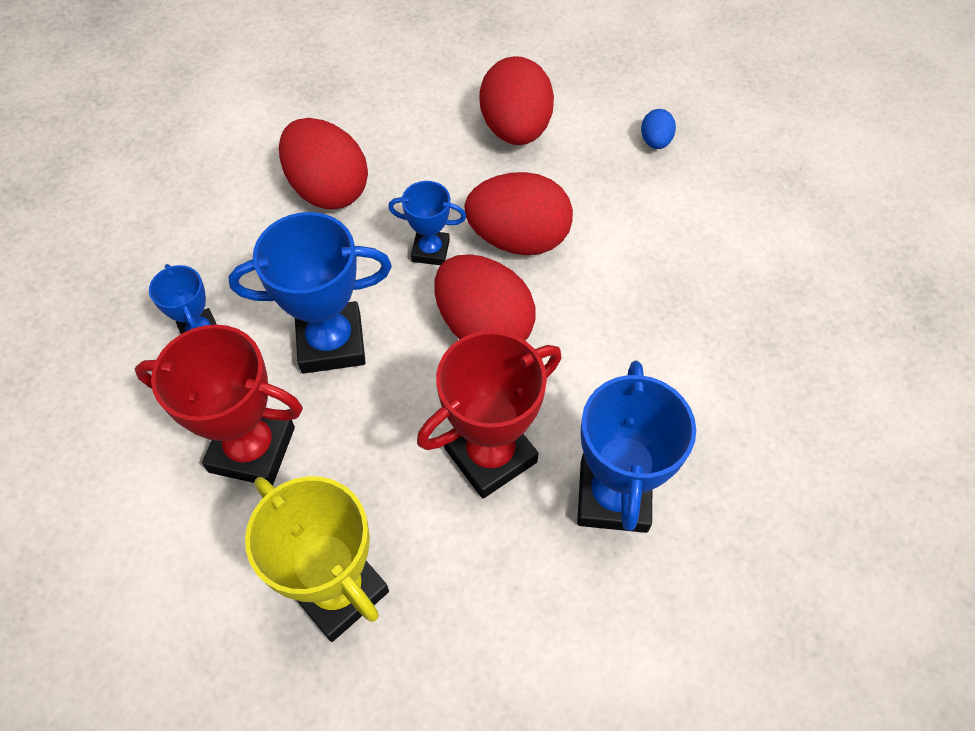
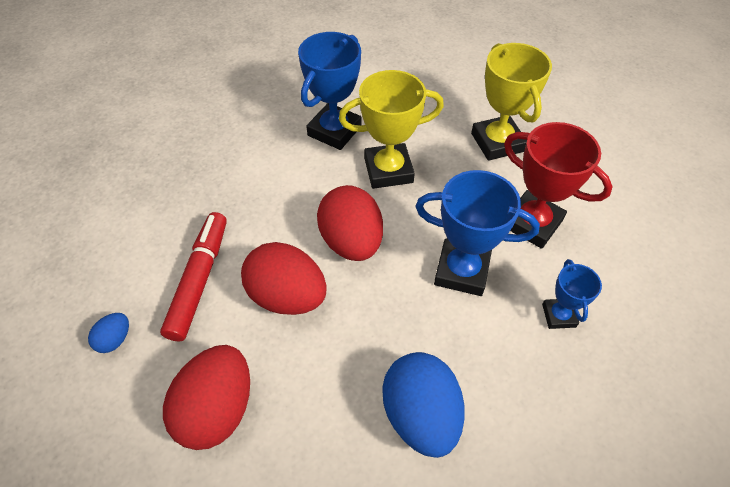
camera: 155 degrees left, 5 degrees down
(328, 189) = (420, 415): red egg -> blue egg
(430, 251) = (359, 314): blue trophy -> none
(490, 455) = (388, 170): red trophy -> yellow trophy
(625, 219) = (199, 279): none -> red marker

